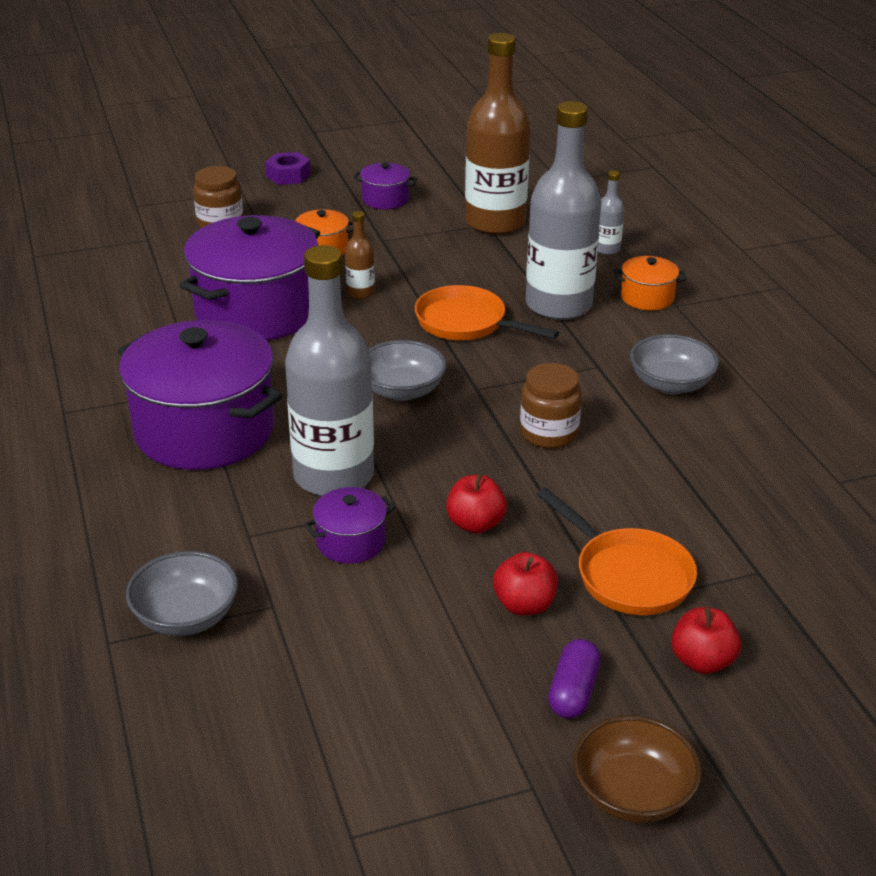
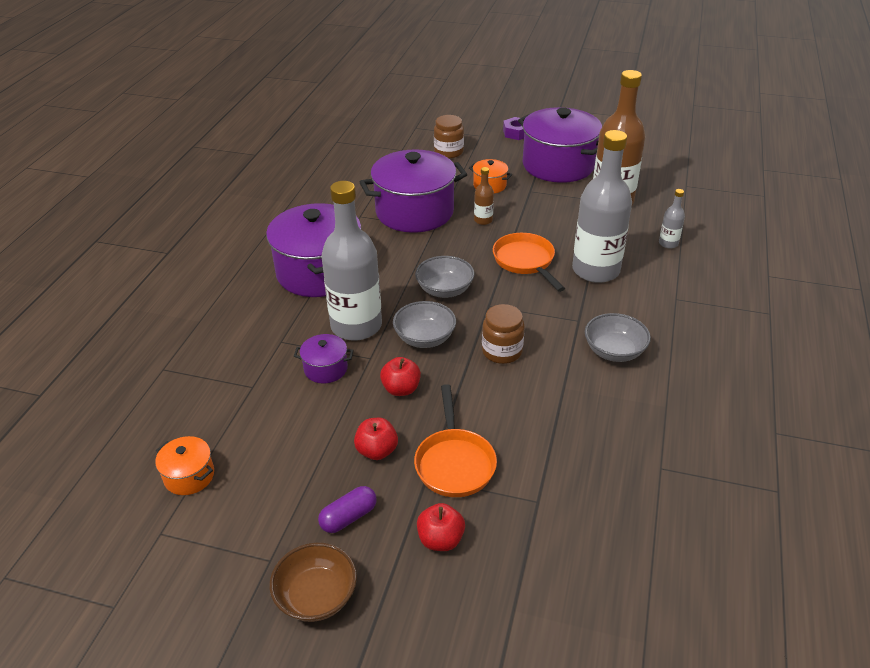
camera: 35 degrees right, 5 degrees up
(186, 617) = (208, 372): grey bowl -> grey bowl (424, 338)
(385, 199) = (558, 165): purple pot -> purple pot, size x2.25
(647, 298) = (661, 286): orange pot -> orange pot (189, 476)

